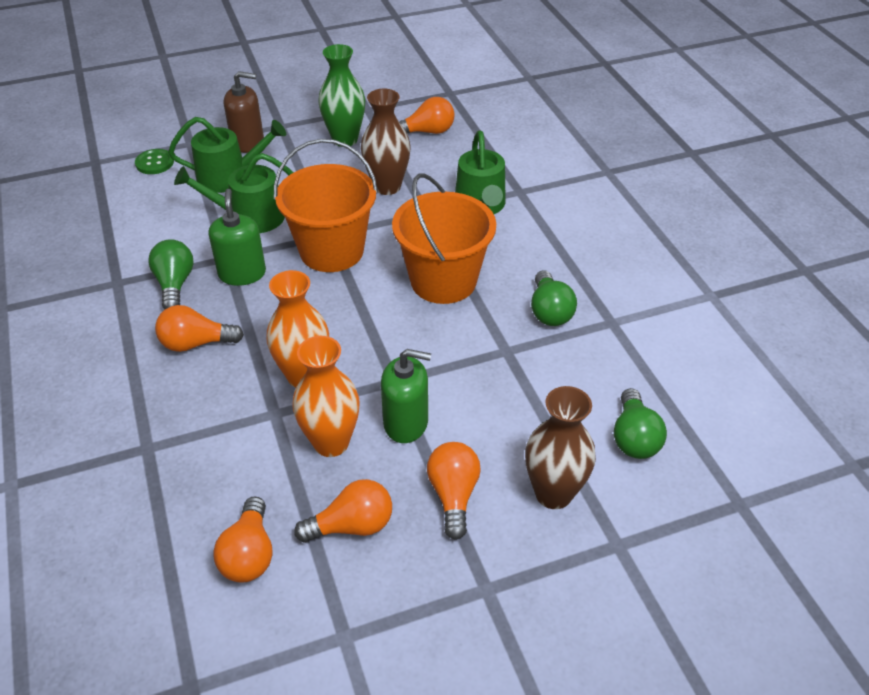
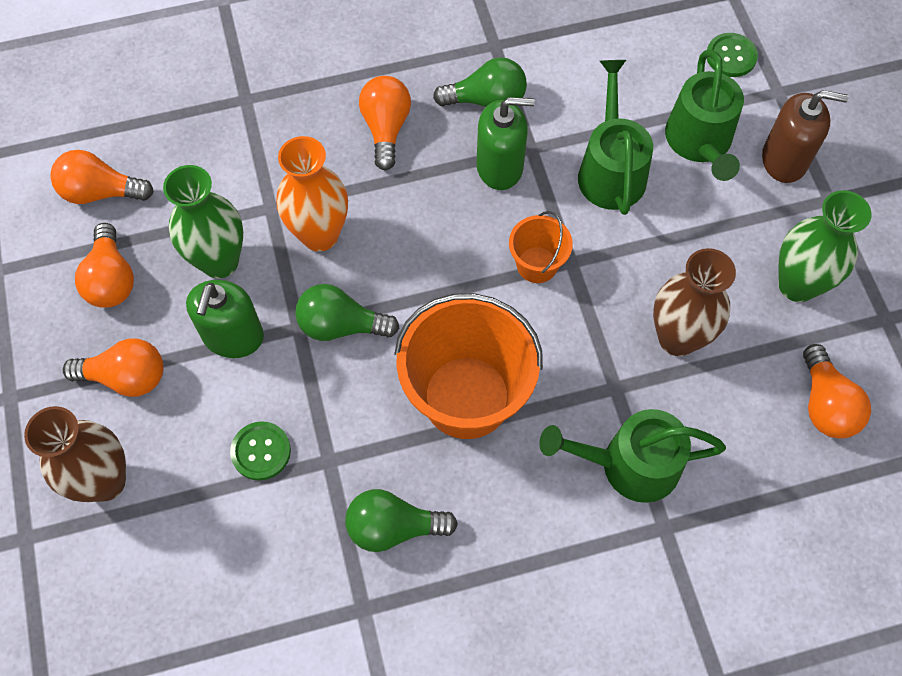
camera: 95 degrees right, 20 degrees up
(248, 142) = (784, 160): brown soap dispenser -> brown soap dispenser turned 90 degrees counterclockwise
(331, 251) = (537, 264): orange bucket -> orange bucket, size x0.49
(331, 443) = (219, 261): orange vase -> green vase
(506, 391) = (261, 451): none -> green button
(634, 438) = (163, 591): green light bulb -> green light bulb (341, 325)

